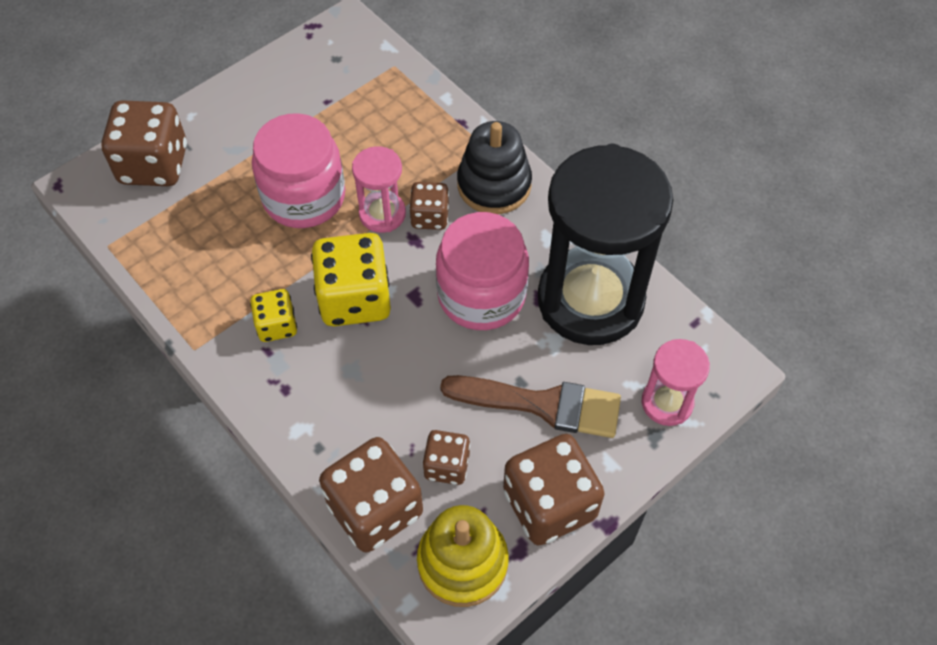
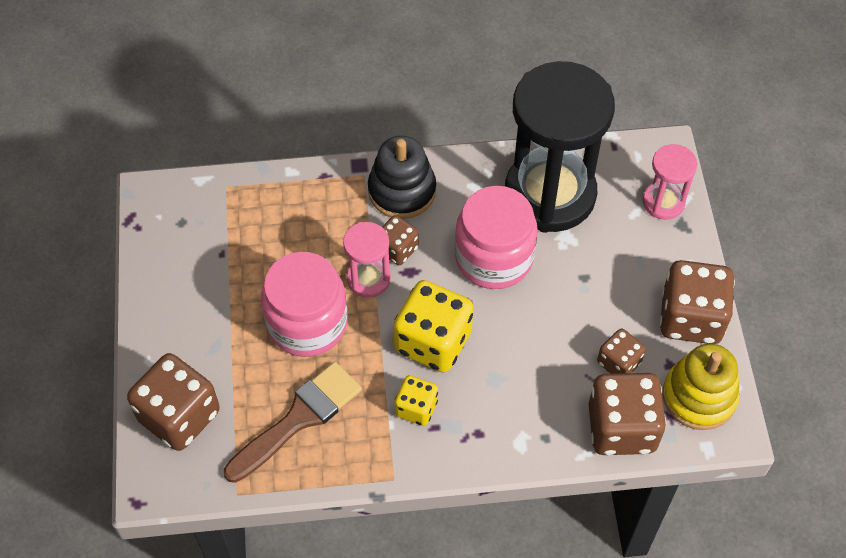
camera: 55 degrees left, 0 degrees up
(542, 404) = (612, 275): brown brush -> brown brush (299, 418)

